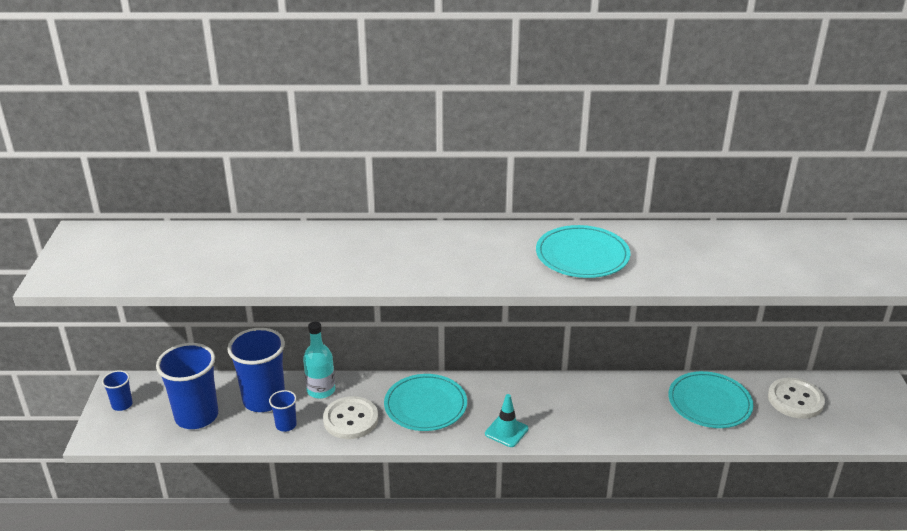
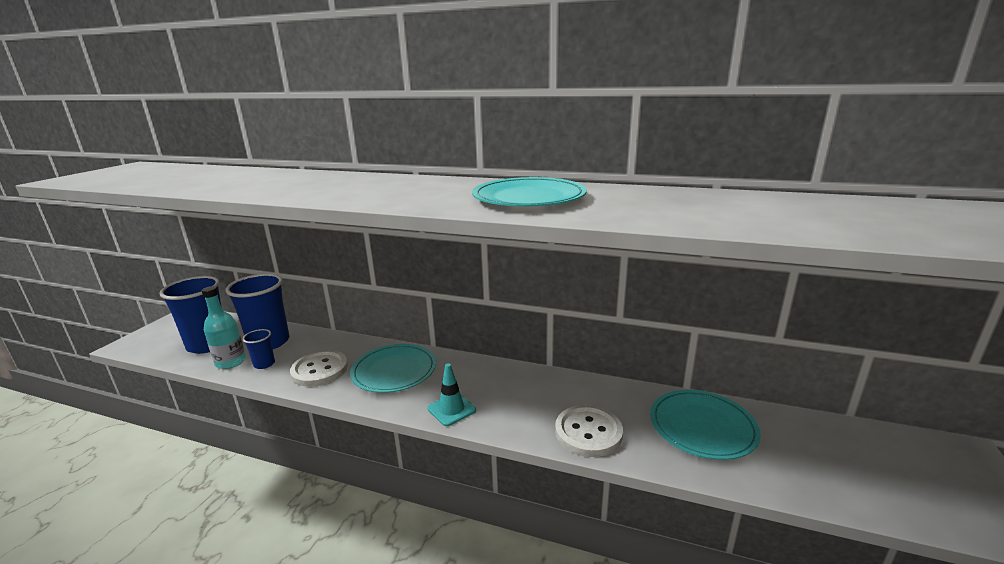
camera: 20 degrees right, 10 degrees down
(122, 404) = (170, 327): blue cup -> none
(321, 390) = (319, 343): turquoise bottle -> turquoise bottle (231, 362)
(795, 400) = (824, 446): white button -> white button (588, 432)

